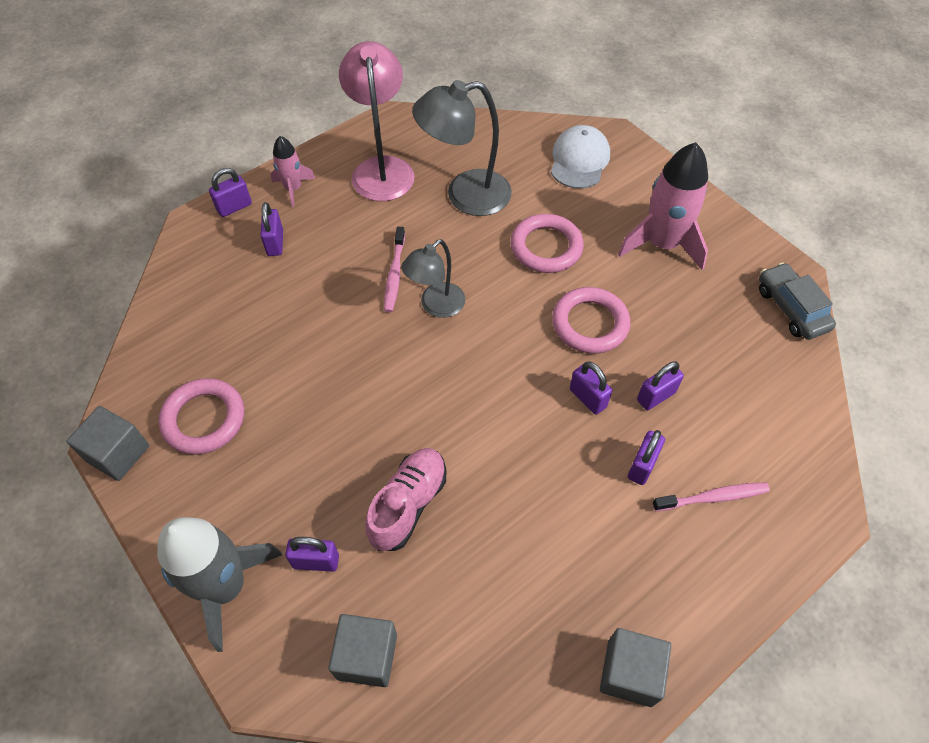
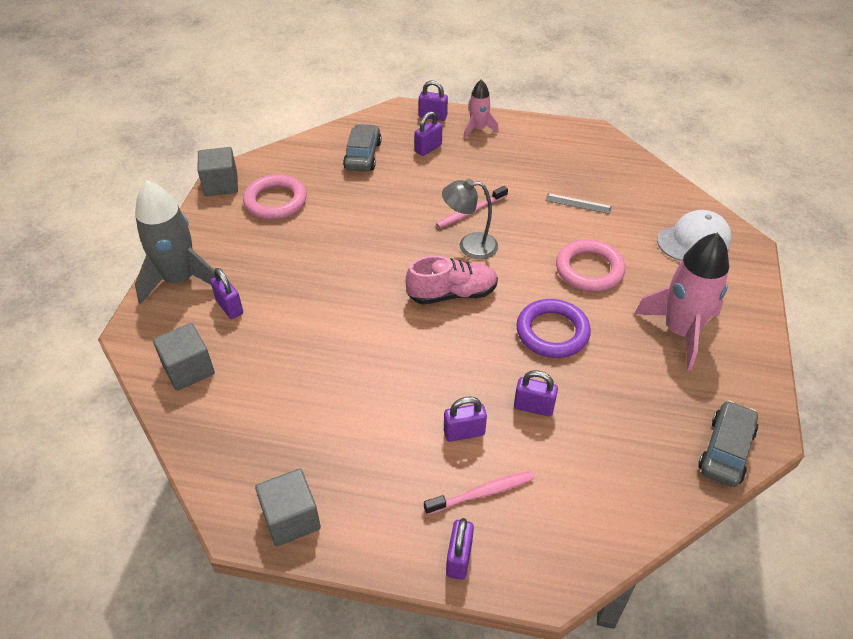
camera: 50 degrees right, 10 degrees down
(223, 299) = (363, 155): none -> grey car
(382, 168) = (546, 154): pink lamp -> none
(408, 504) = (307, 325): pink shoe -> pink shoe (452, 294)
(465, 196) = (578, 204): grey lamp -> grey ruler
(587, 398) = (487, 368): purple padlock -> purple padlock (459, 558)
(590, 324) = (552, 332): pink ring -> purple ring
(713, 497) = (482, 493): pink toothbrush -> pink toothbrush turned 60 degrees counterclockwise

